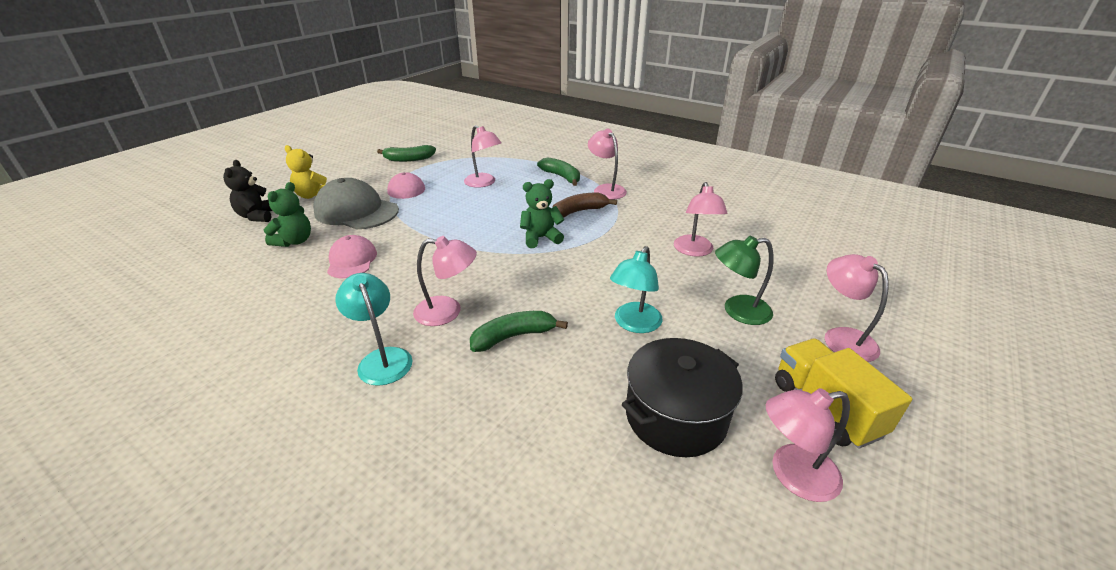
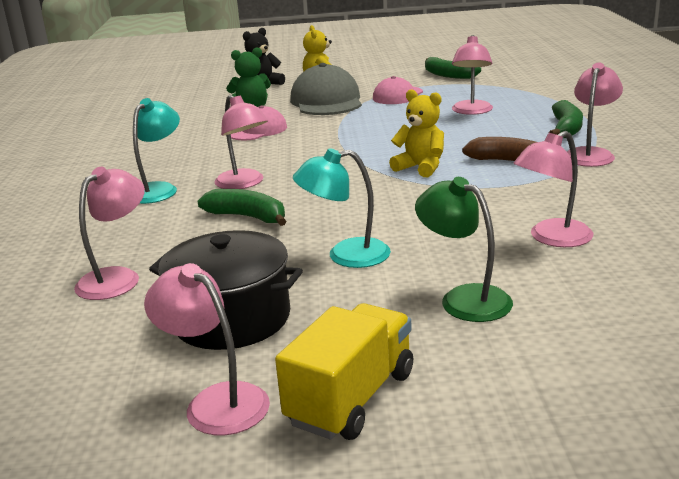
camera: 55 degrees right, 10 degrees down
(541, 238) = (420, 168): green teddy bear -> yellow teddy bear
(841, 337) = (522, 379): pink lamp -> pink lamp (117, 278)

